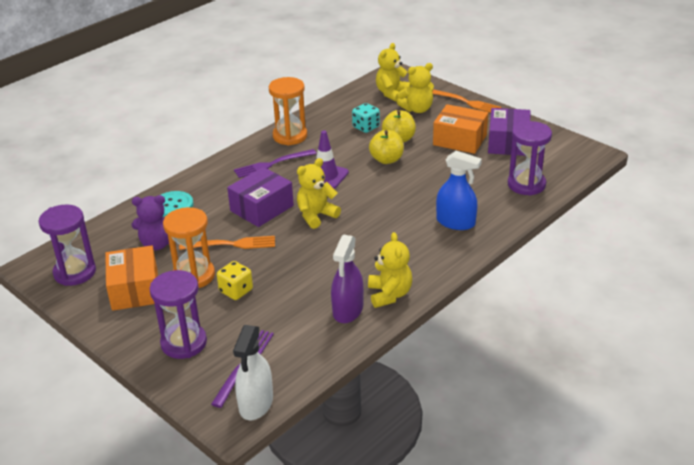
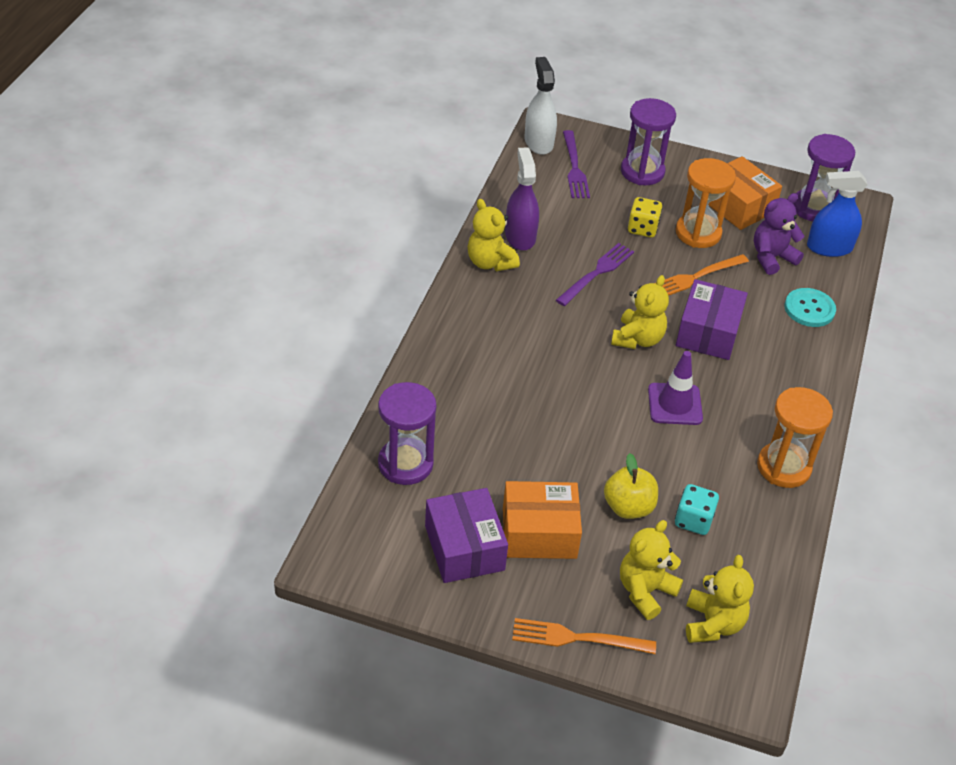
camera: 150 degrees right, 10 degrees up
(272, 164) = (759, 405): purple fork -> purple fork (597, 273)
(386, 159) = (618, 458): yellow apple -> none
(455, 222) = (468, 373): blue spray bottle -> blue spray bottle (829, 247)

